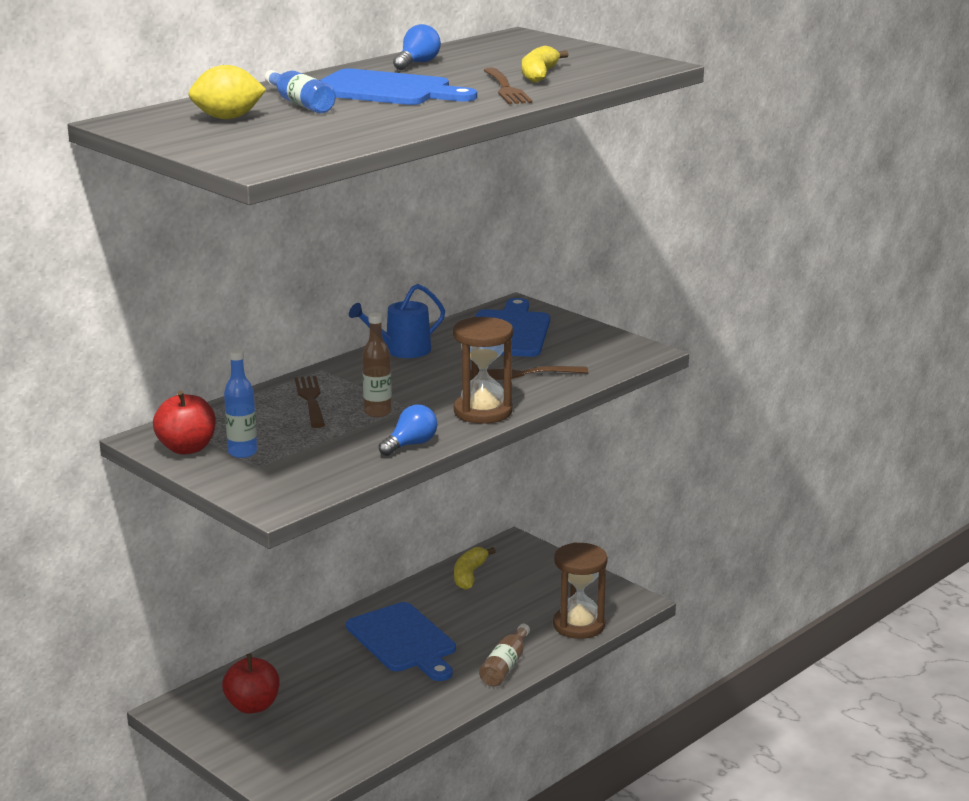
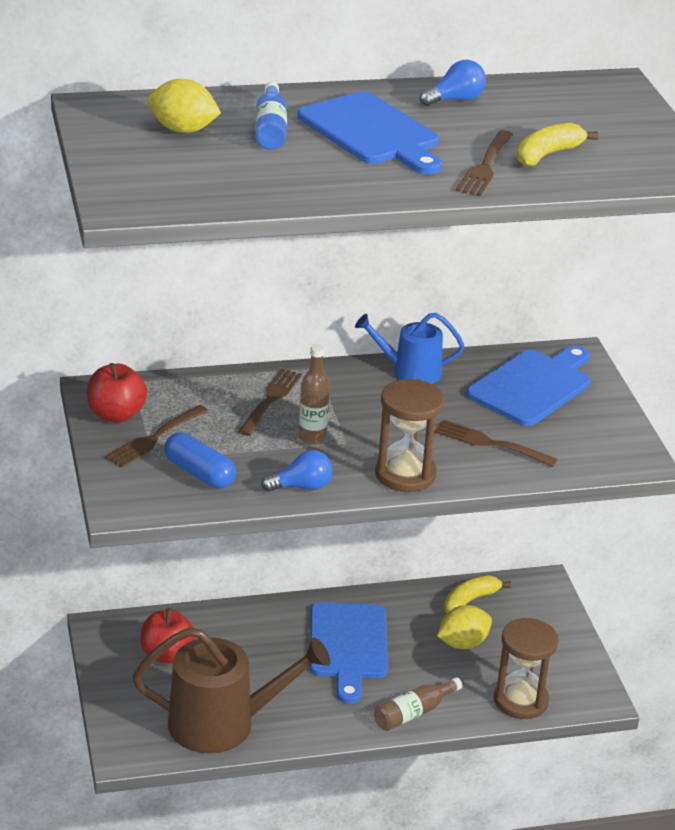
camera: 30 degrees right, 10 degrees up
(242, 452) = (155, 438): blue bottle -> brown fork
(313, 463) = (199, 473): none -> blue capsule
(355, 736) = (222, 723): none -> brown watering can
(494, 605) = (462, 643): none -> yellow lemon

